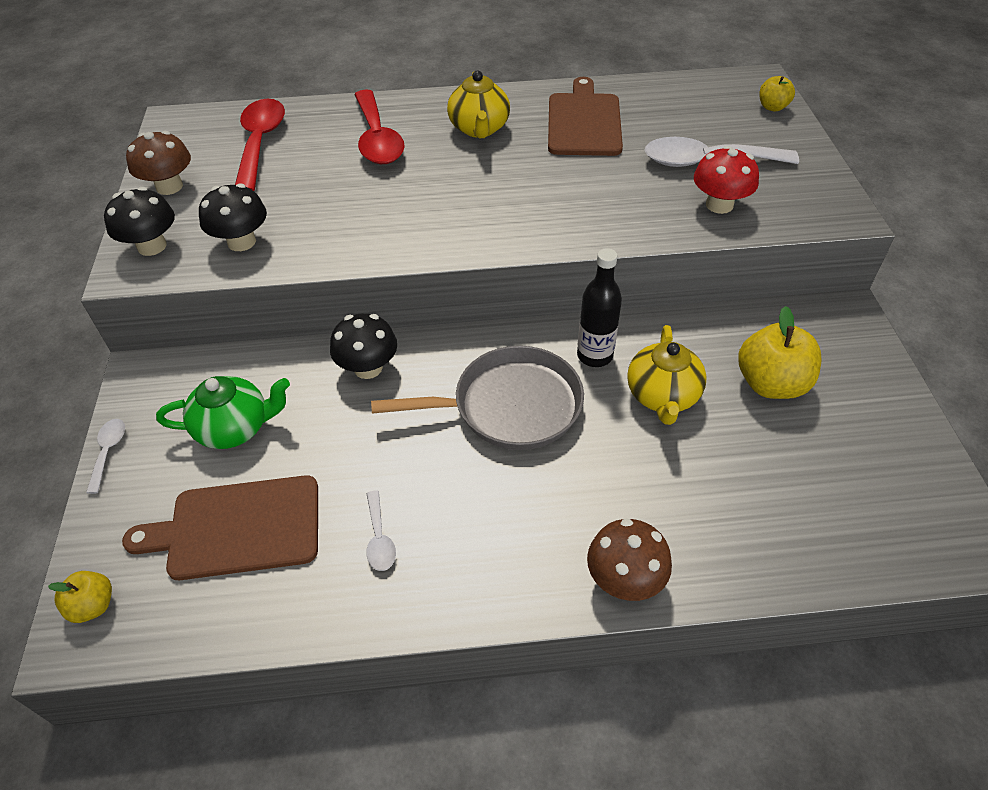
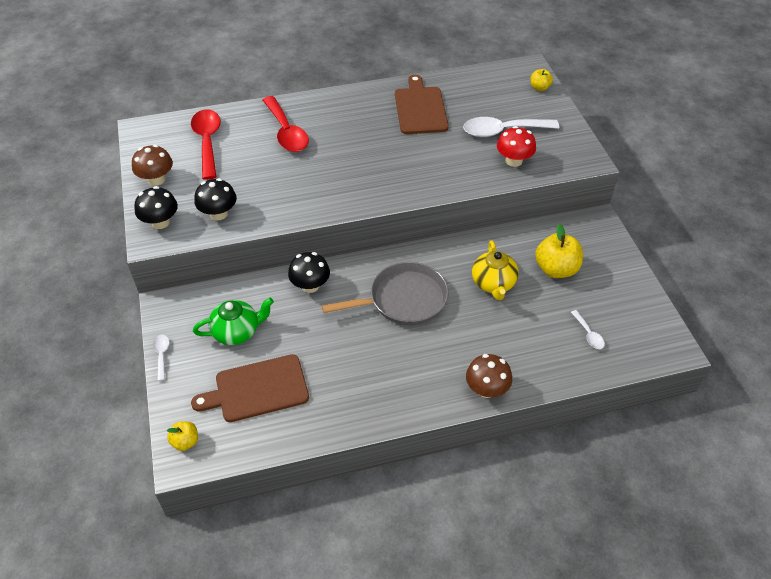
camera: 10 degrees left, 0 degrees up
(379, 538) = (343, 384): white spoon -> white spoon (588, 334)
(479, 129) = (352, 119): yellow teapot -> none
(594, 355) = (449, 263): black bottle -> none

